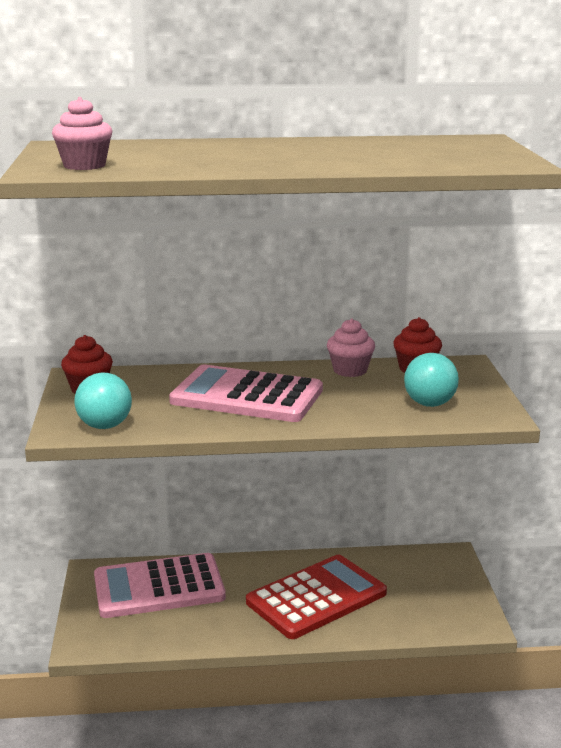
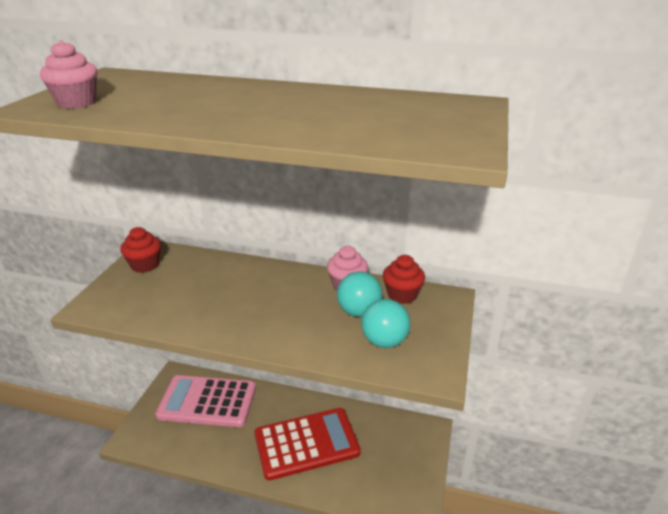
camera: 20 degrees right, 10 degrees up
(105, 426) = (120, 308): turquoise ball -> turquoise ball (359, 312)
(247, 396) = (246, 298): pink calculator -> none

